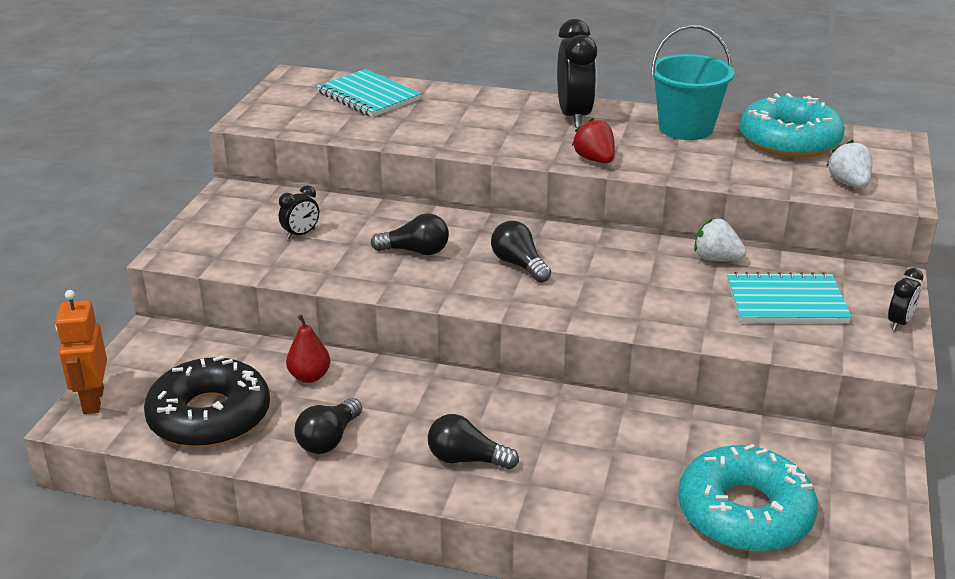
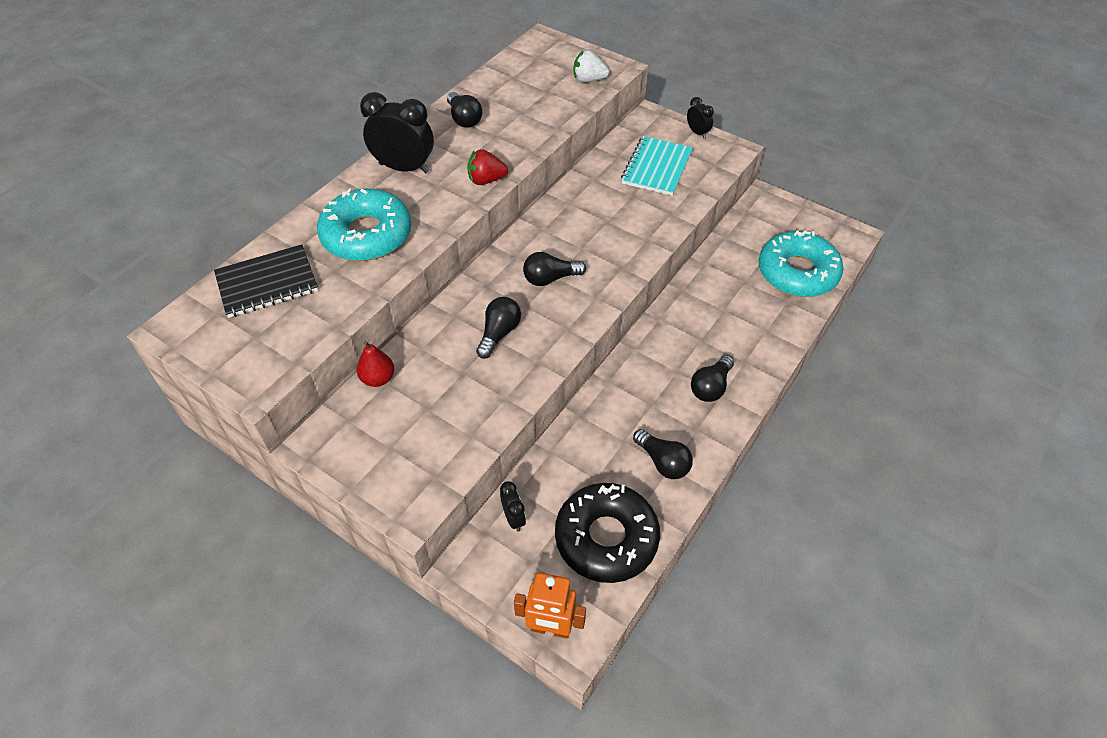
camera: 70 degrees left, 20 degrees up
(301, 234) = (428, 404): black clock -> black clock (513, 518)
(309, 376) = (578, 458): red pear -> red pear (378, 378)
(368, 96) = (267, 283): turquoise notebook -> black notebook
(686, 128) = (464, 119): turquoise bucket -> black light bulb
(716, 259) = (591, 178): white strawberry -> none
(789, 140) = (514, 80): turquoise donut -> turquoise donut (367, 235)

